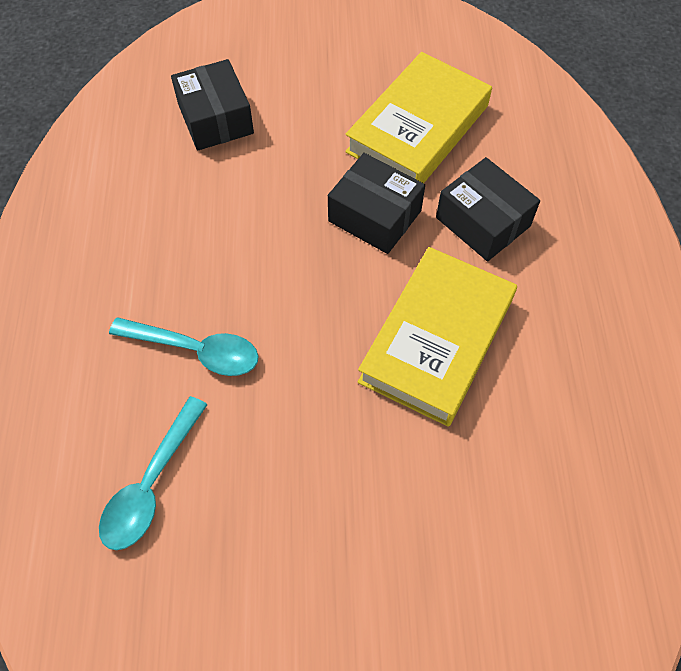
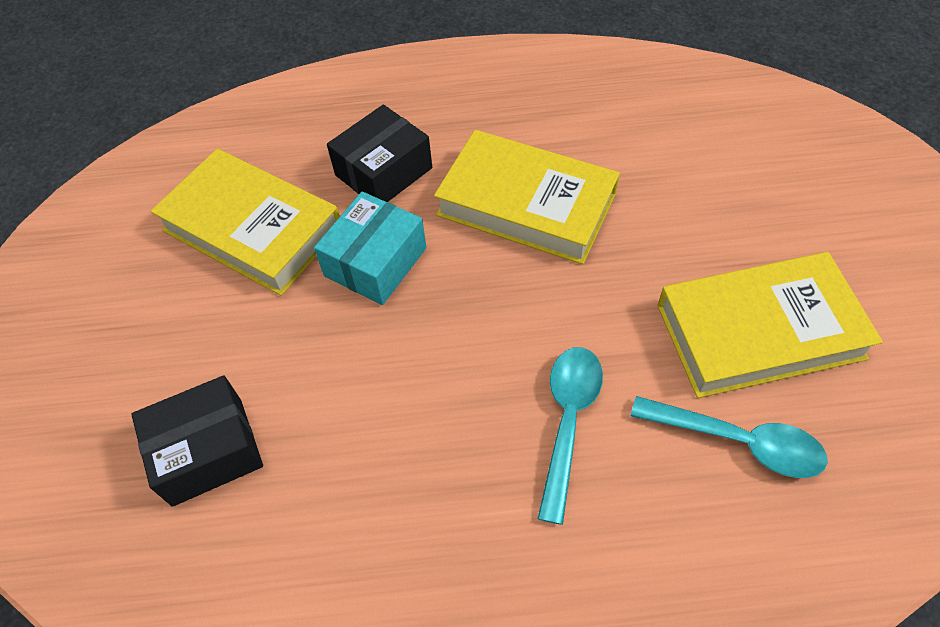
camera: 90 degrees left, 5 degrees down
(260, 533) = (759, 332): none -> yellow book
(374, 216) = (375, 262): black box -> turquoise box

